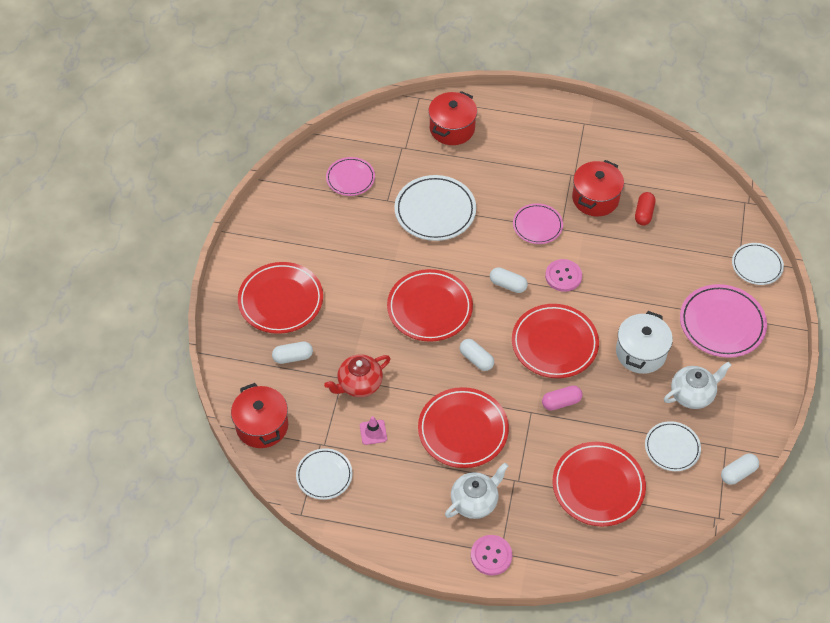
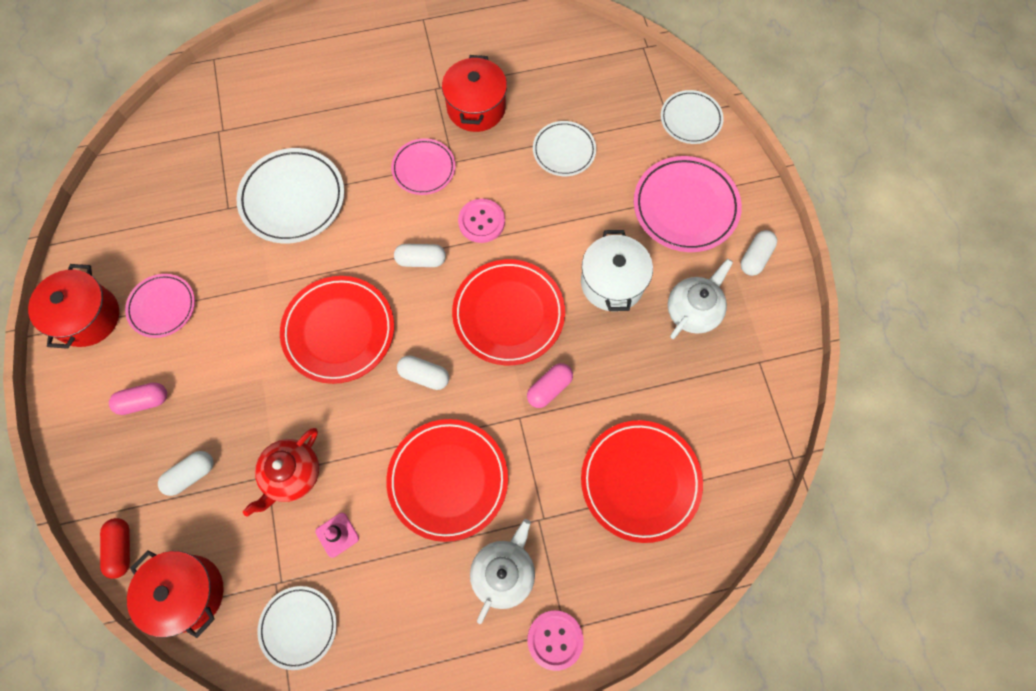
camera: 25 degrees left, 15 degrees up
(281, 300) = (144, 401): red plate -> pink capsule
(350, 178) = (169, 197): pink plate -> pink plate (162, 307)
(452, 128) = (270, 83): red pot -> red pot (88, 317)
(644, 213) = (539, 105): red capsule -> red capsule (121, 548)
(672, 448) = (701, 390): white plate -> white plate (564, 151)
(738, 473) = (788, 389): white capsule -> white capsule (755, 257)

